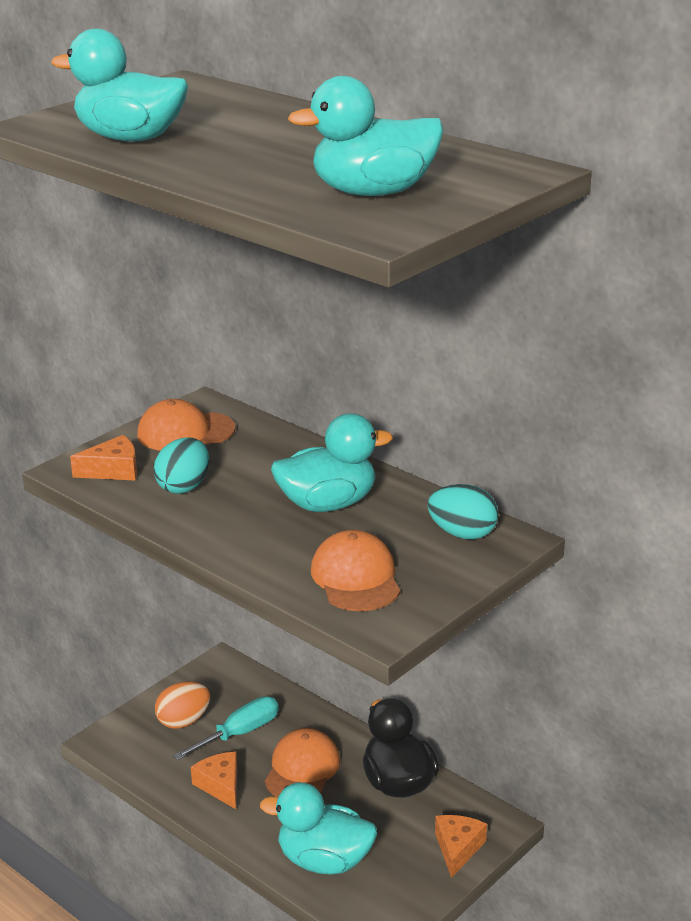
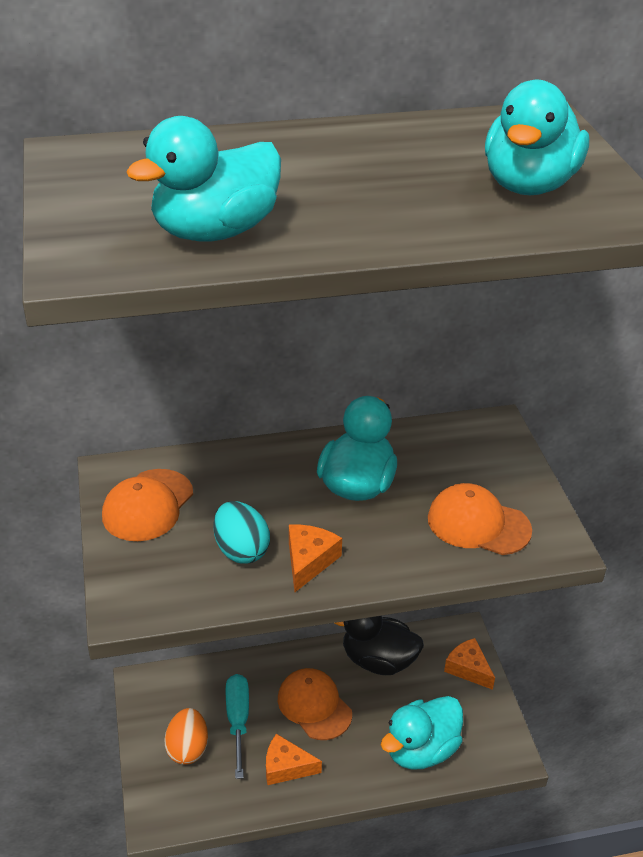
camera: 55 degrees left, 10 degrees up
(113, 470) = (161, 580): orange cheese -> orange cheese (309, 561)
(462, 534) = (467, 443): turquoise egg -> none

